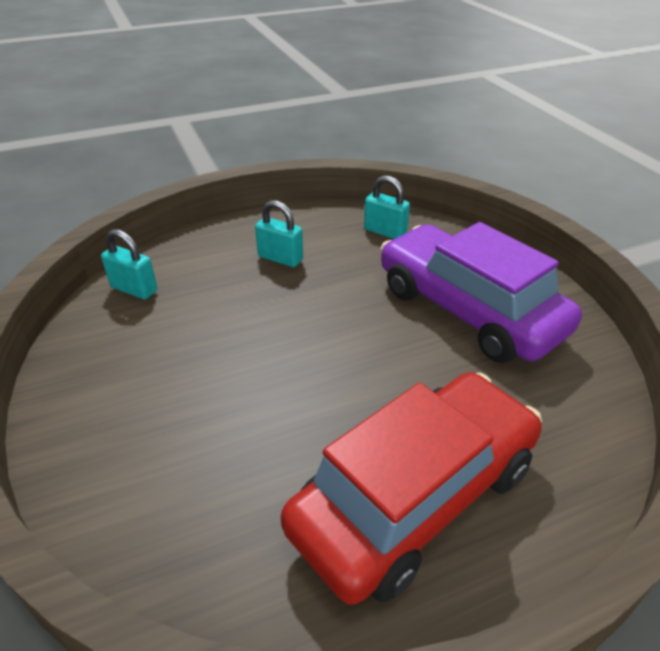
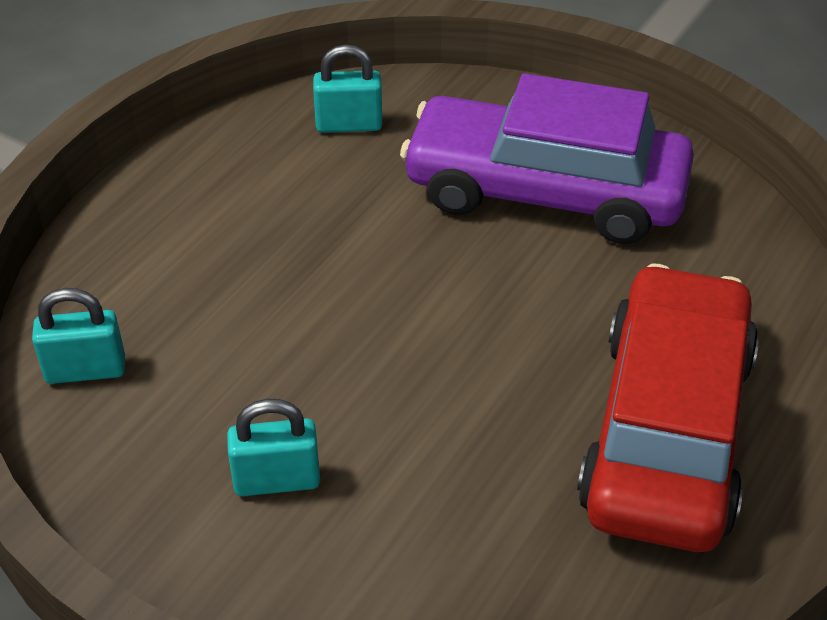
camera: 35 degrees left, 5 degrees up
(280, 258) = (246, 228): turquoise padlock -> turquoise padlock (277, 480)

